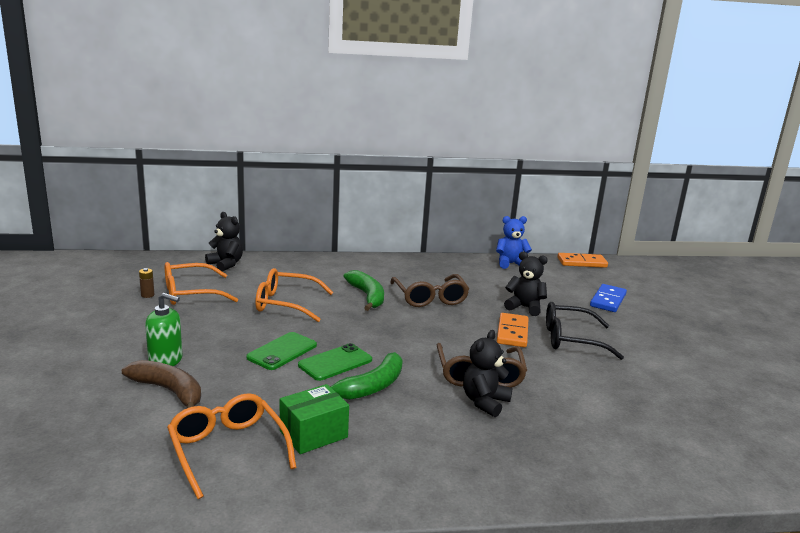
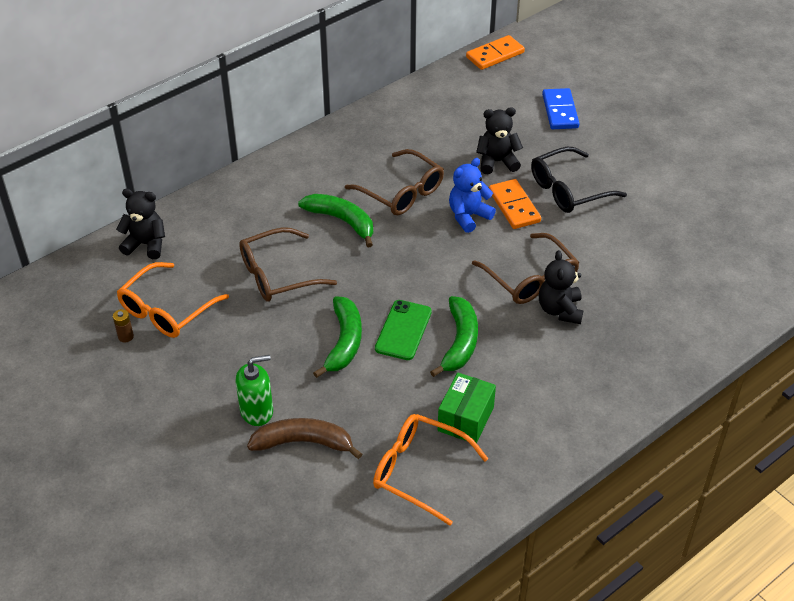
camera: 30 degrees left, 25 degrees up
(282, 351) = (344, 342): green phone -> green banana
(286, 304) = (277, 275): orange glasses -> brown glasses
(510, 264) = (430, 92): blue teddy bear -> blue teddy bear (468, 216)

